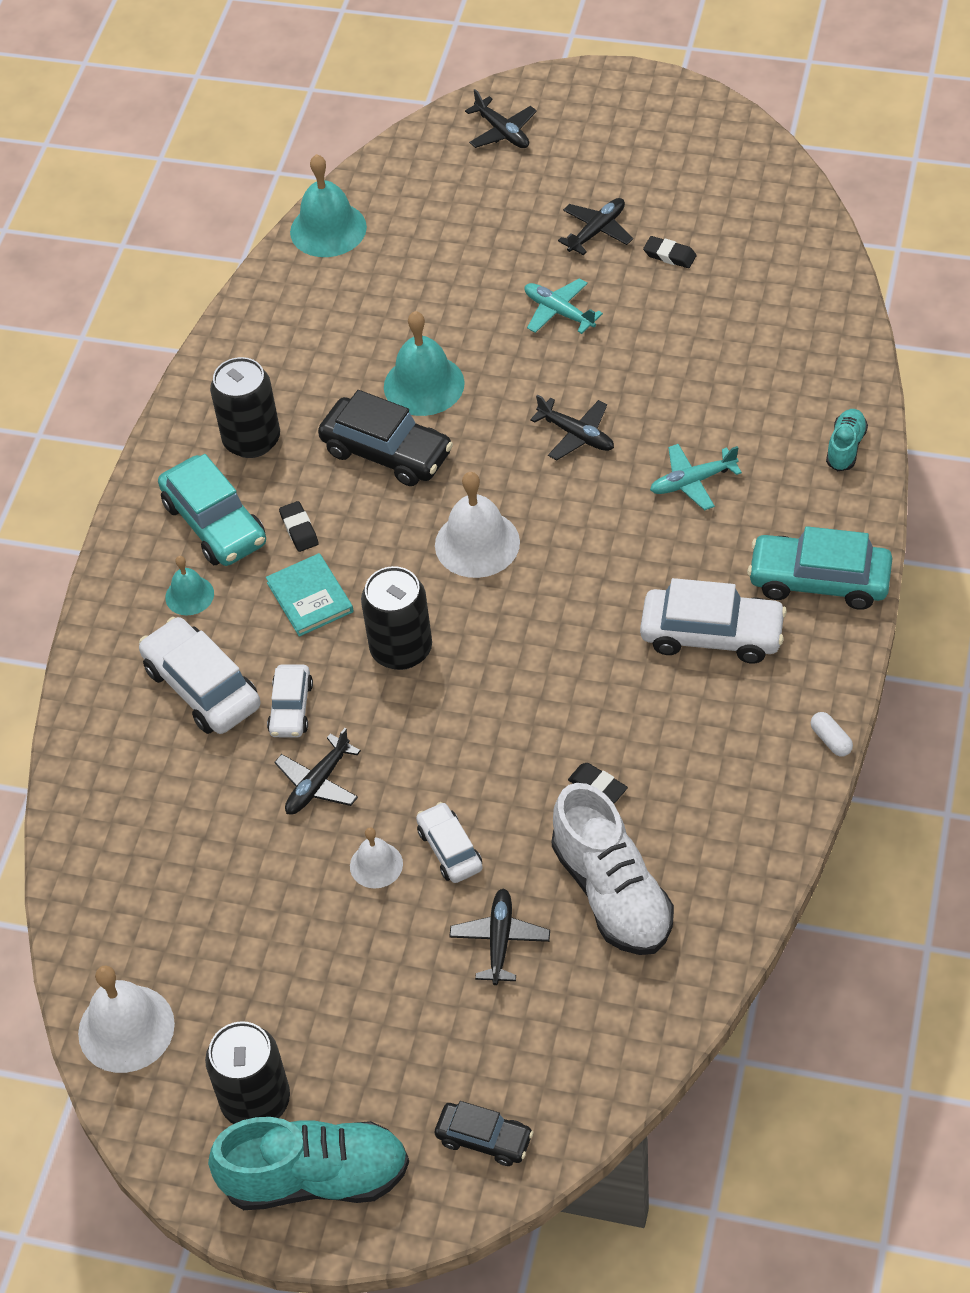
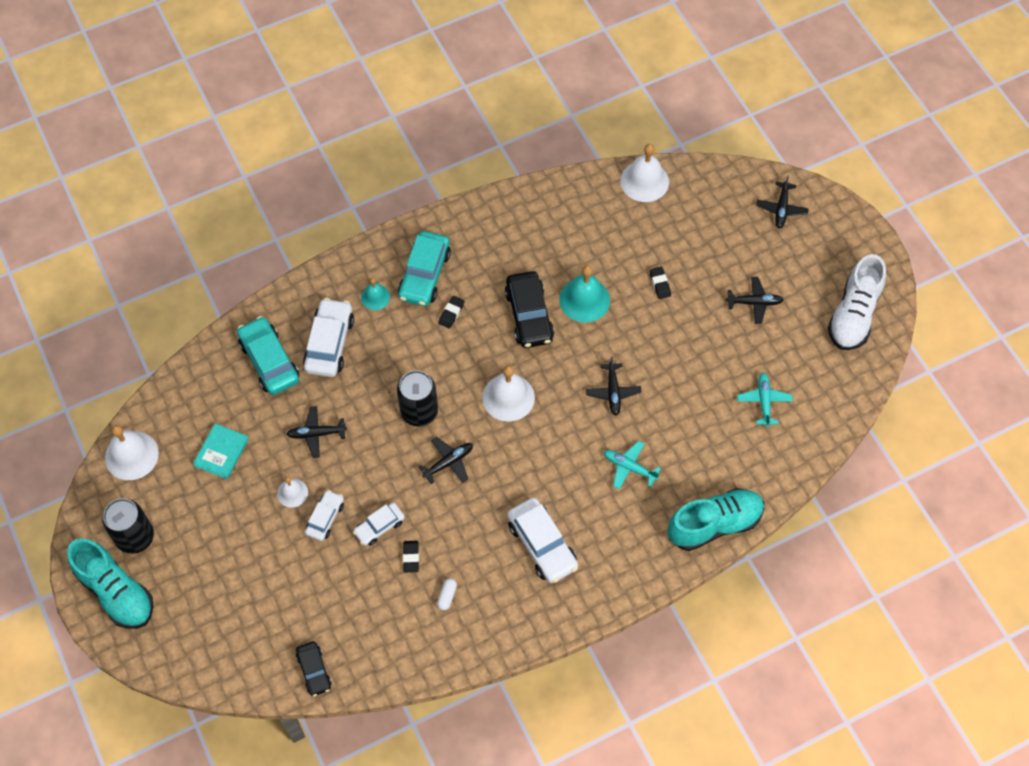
camera: 45 degrees right, 10 degrees up
(252, 440) = (486, 251): black can -> none
(291, 708) = (348, 390): white car -> white car (379, 527)
(310, 597) = (416, 349): turquoise book -> turquoise book (221, 452)
(328, 229) = (644, 181): turquoise bell -> white bell
(484, 1138) = (186, 648): black car -> black car (314, 670)
(500, 940) = (293, 577): black plane -> black plane (448, 462)
(559, 312) = (684, 325): turquoise plane -> turquoise plane (764, 401)
(612, 892) = (357, 608): white shoe -> white shoe (853, 315)
(669, 255) = (769, 348): black eraser -> black eraser (660, 284)
(819, 581) = (617, 572): turquoise car -> turquoise car (269, 361)
(831, 740) = (523, 646): white capsule -> white capsule (447, 596)
(845, 447) = (714, 524): turquoise shoe -> turquoise shoe, size x2.04

